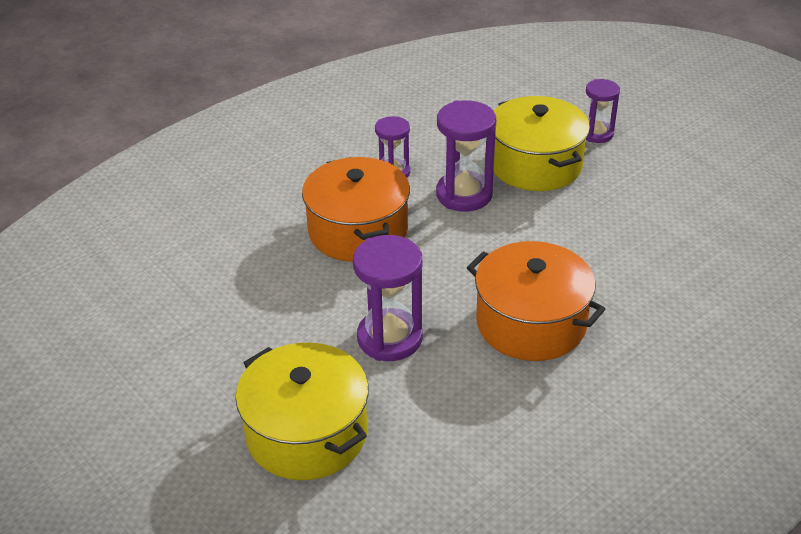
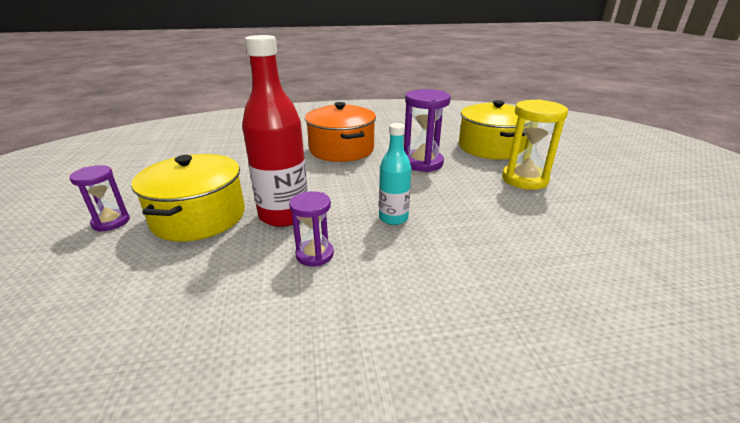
camera: 150 degrees left, 10 degrees down
(234, 357) = (524, 179): none -> yellow hourglass
(358, 231) = (393, 218): orange pot -> turquoise bottle
(464, 195) = (284, 215): purple hourglass -> red bottle

